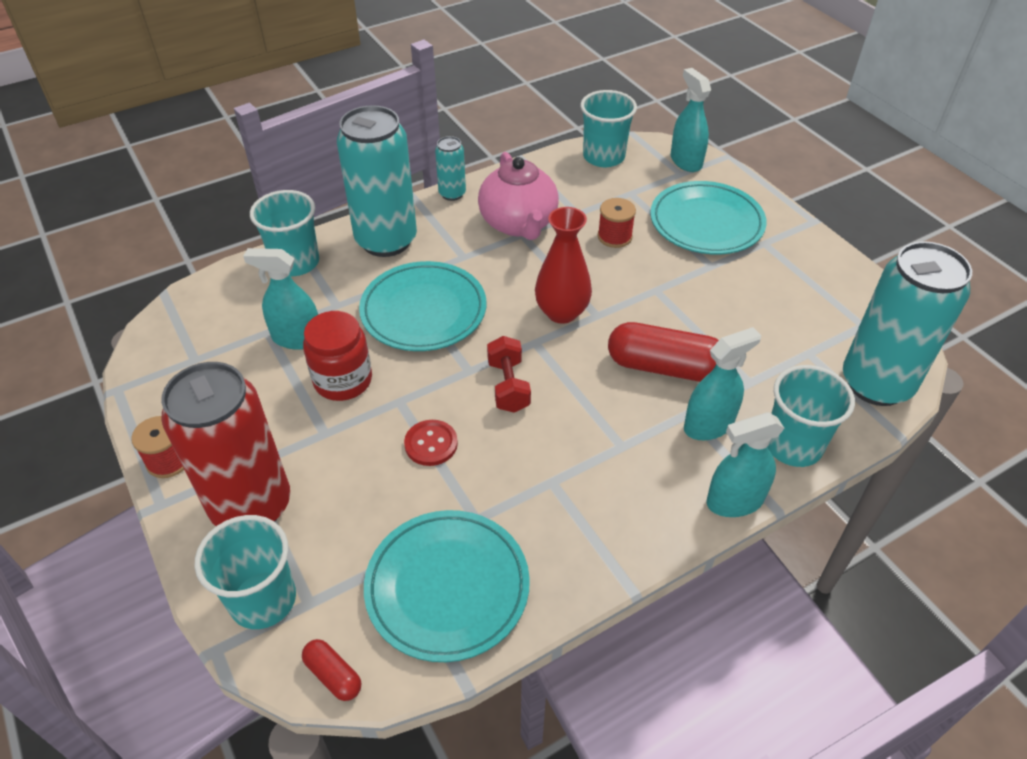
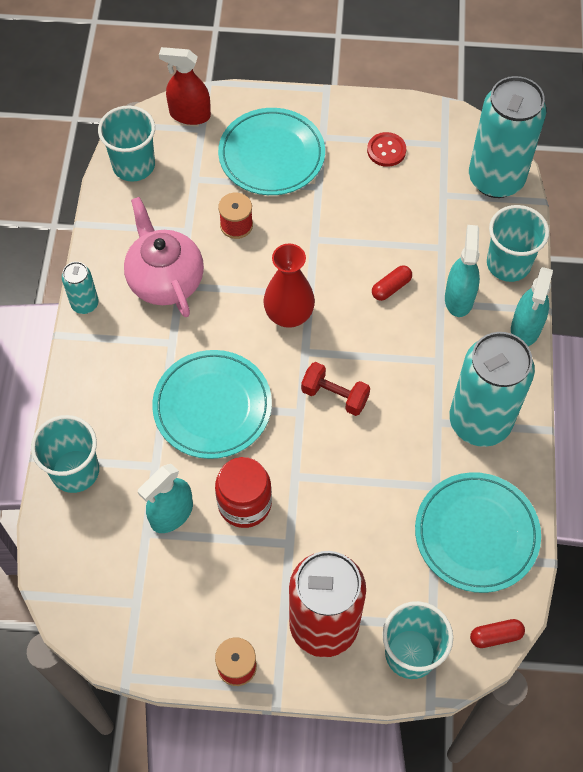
camera: 55 degrees left, 15 degrees up
(386, 240) = (104, 387): turquoise can -> turquoise can (479, 421)
(431, 444) = (351, 477): red button -> red button (386, 150)
(518, 224) = (165, 280): pink teapot -> pink teapot turned 135 degrees counterclockwise
(664, 367) = (391, 287): red capsule -> red capsule, size x0.48
(686, 161) = (190, 115): turquoise spray bottle -> red spray bottle

